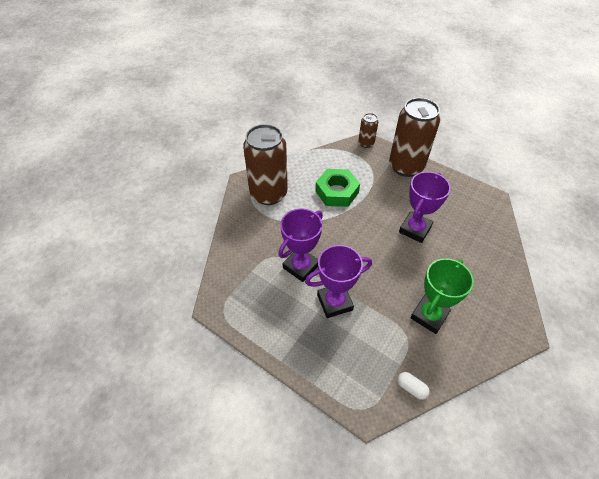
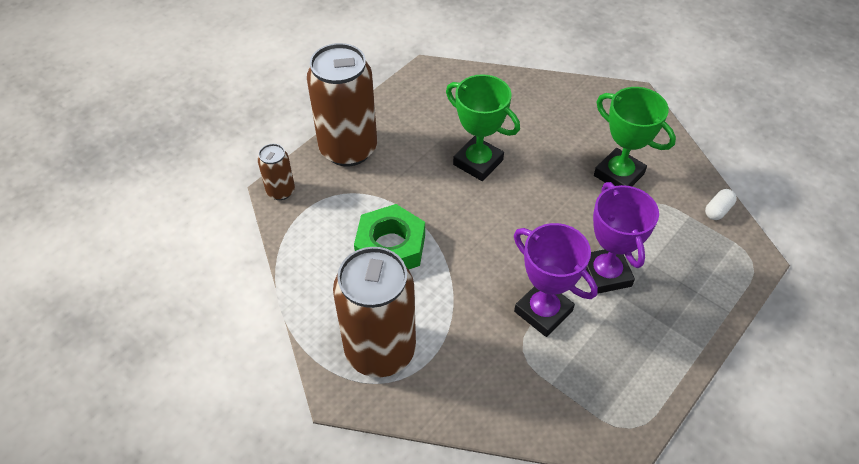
camera: 85 degrees left, 0 degrees up
(415, 229) = (478, 162): purple trophy -> green trophy

